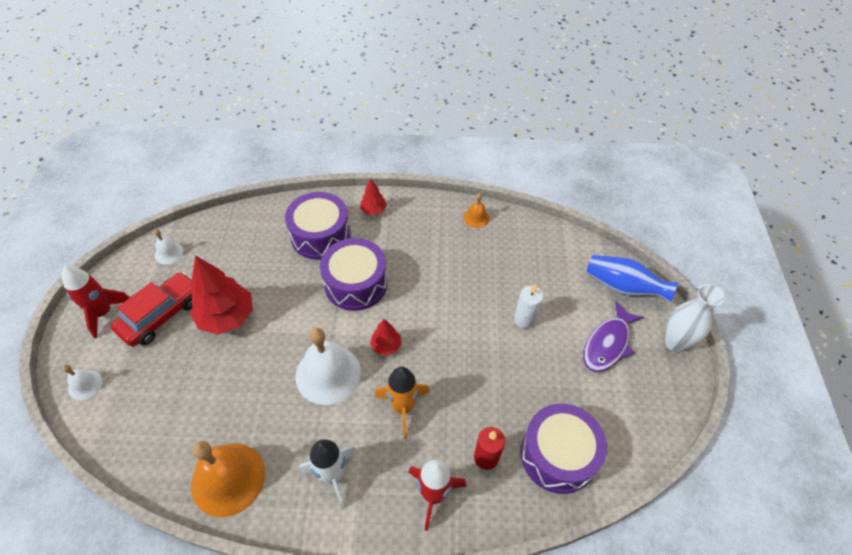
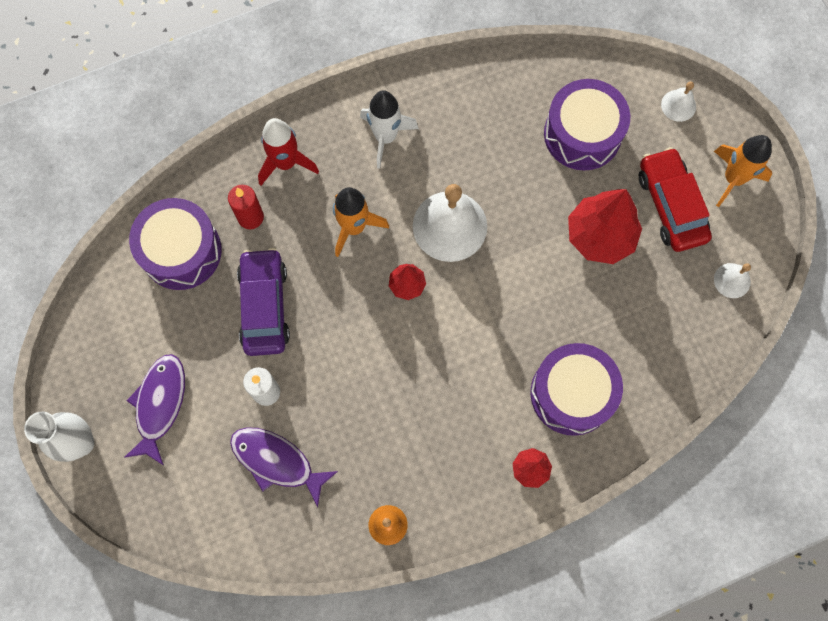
camera: 155 degrees right, 20 degrees up
(103, 313) = (733, 178): red rocket -> orange rocket
(161, 315) = (671, 205): red car -> red car turned 150 degrees clockwise
(228, 479) = (478, 93): orange bell -> none
(356, 284) = (486, 346): purple drum -> purple drum (582, 134)
(503, 378) = (264, 306): none -> purple car
(533, 276) = (277, 462): none -> purple fish
(623, 287) = (159, 499): blue vase -> none

